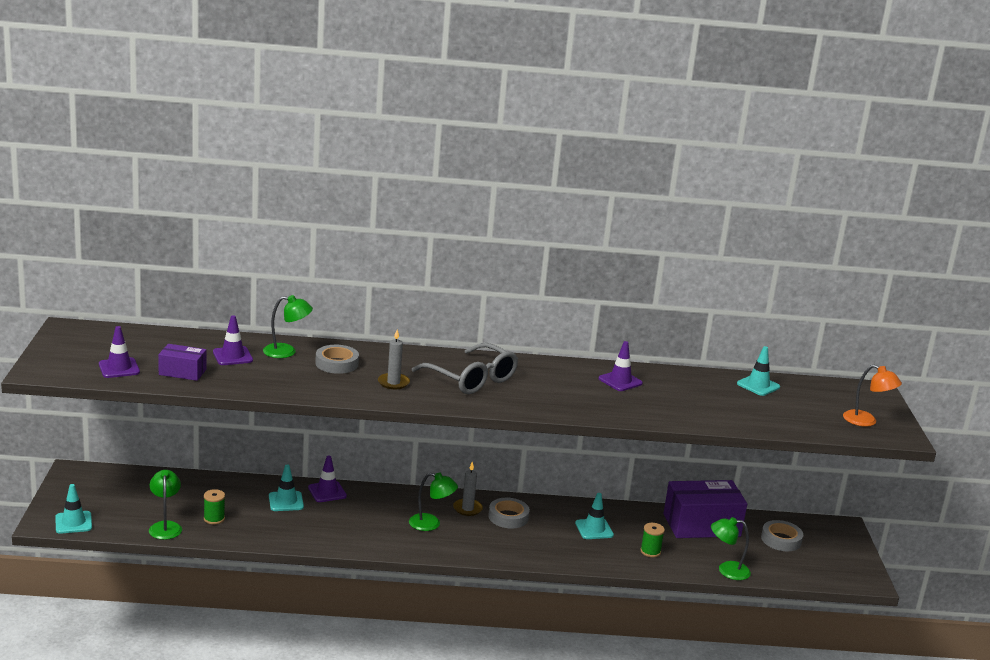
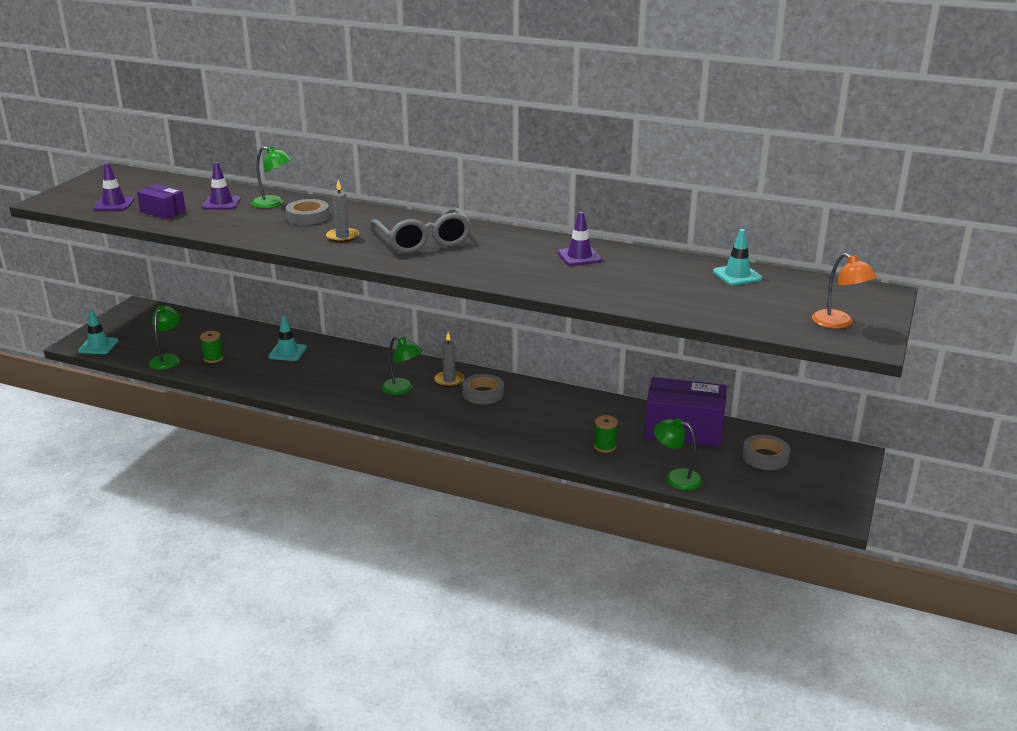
camera: 25 degrees right, 5 degrees up
(327, 492) = (331, 349): purple traffic cone -> none
(594, 529) = (562, 417): turquoise traffic cone -> none

